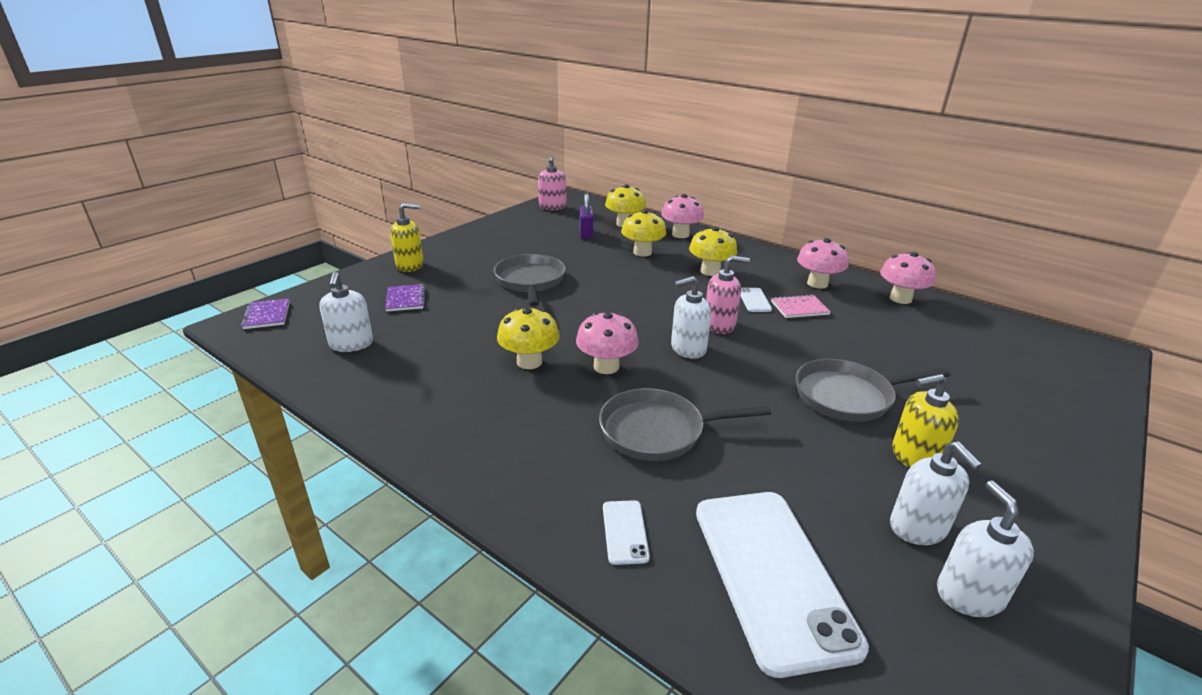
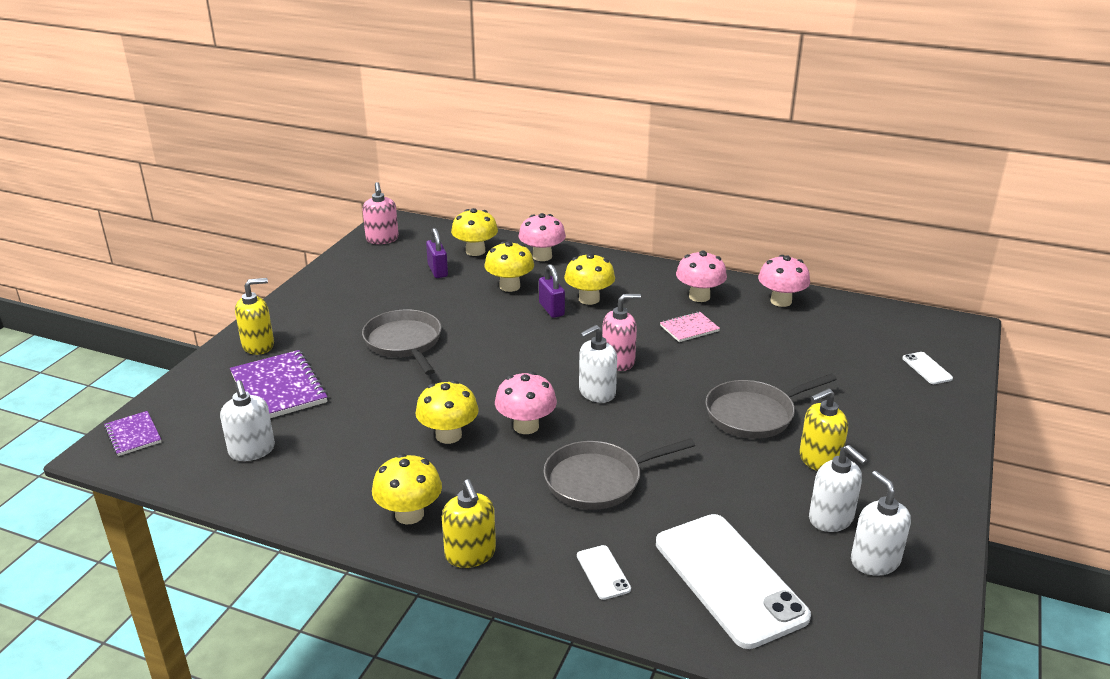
camera: 15 degrees left, 0 degrees up
(405, 299) = (279, 388): purple notebook -> purple notebook, size x1.83
(454, 427) = (409, 514): none -> yellow mushroom
(493, 479) = (470, 554): none -> yellow soap dispenser
(672, 274) = (551, 309): none -> purple padlock
(754, 300) = (643, 327): white phone -> white phone (927, 368)

